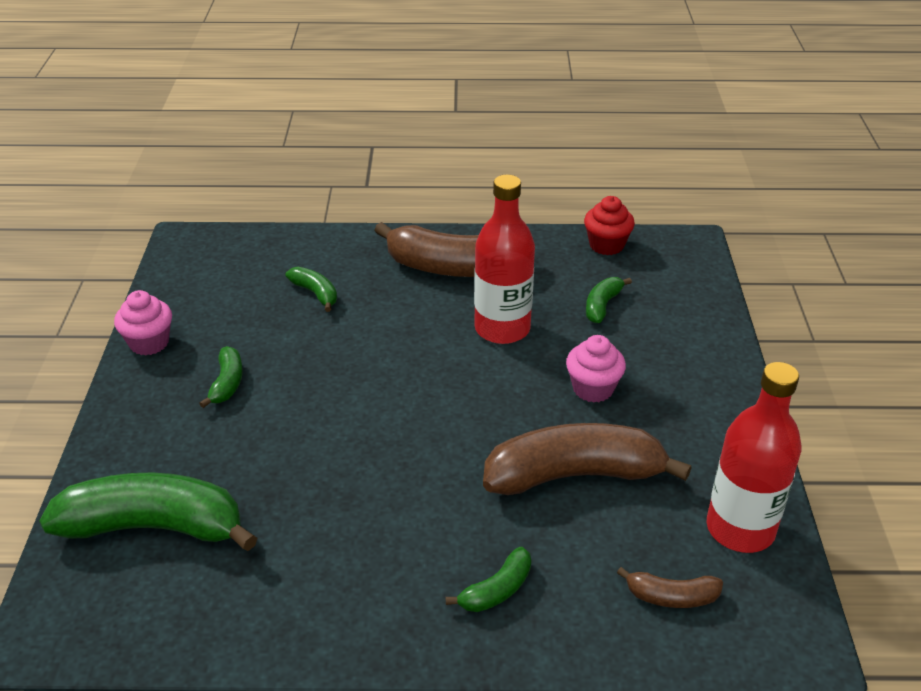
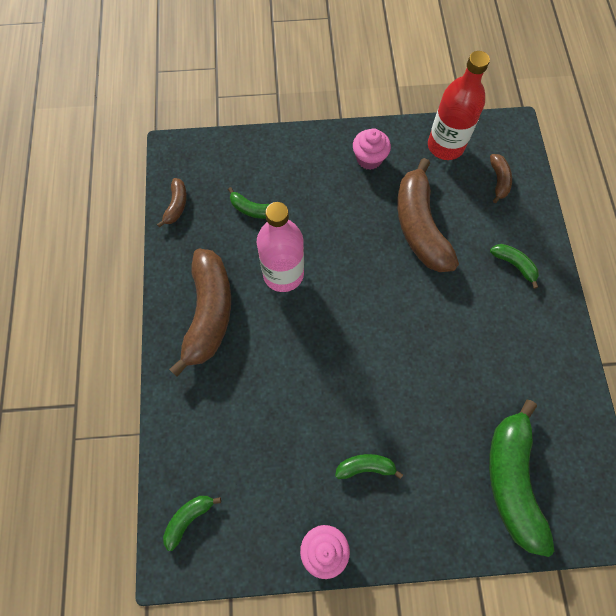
camera: 95 degrees left, 30 degrees up
(315, 293) = (248, 419): green banana -> green banana (189, 518)
(502, 328) = (283, 274): red bottle -> pink bottle
(593, 388) = (341, 216): pink cupcake -> pink cupcake (369, 159)
(606, 245) = (176, 205): red cupcake -> brown banana

